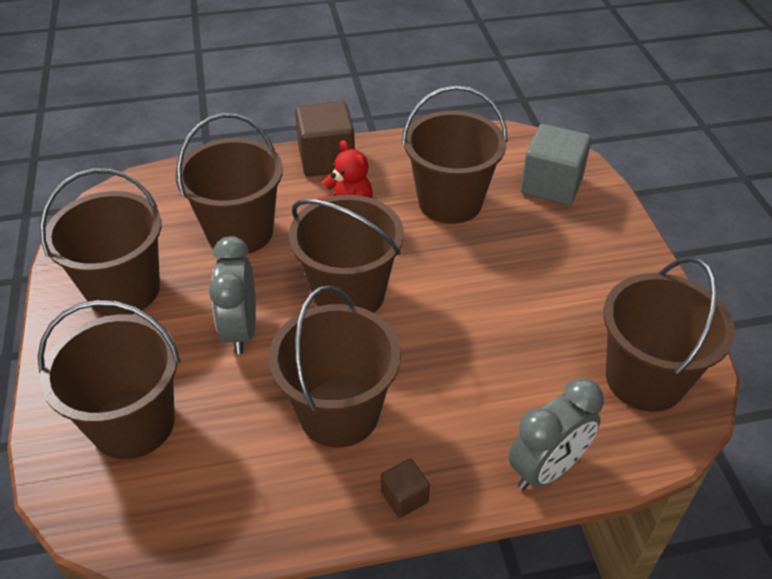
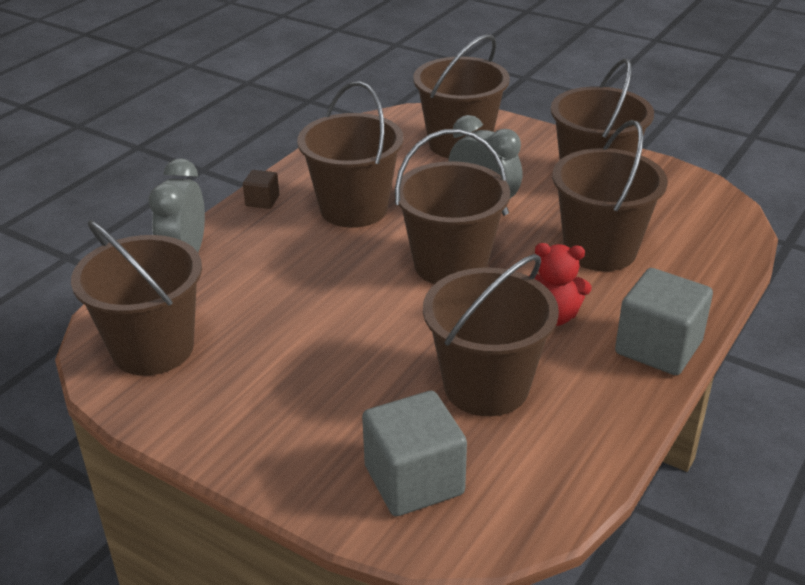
camera: 135 degrees right, 10 degrees down
(326, 159) = (658, 347): brown cube -> grey cube

